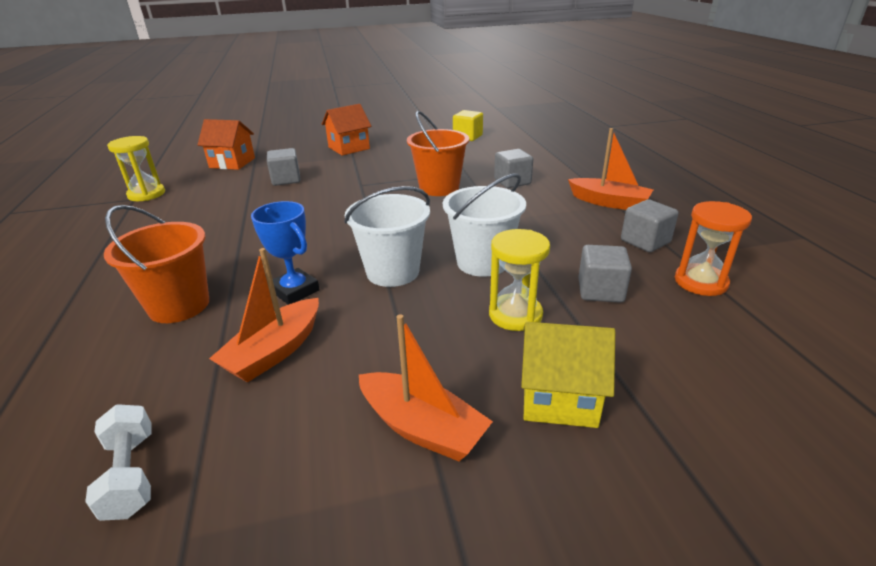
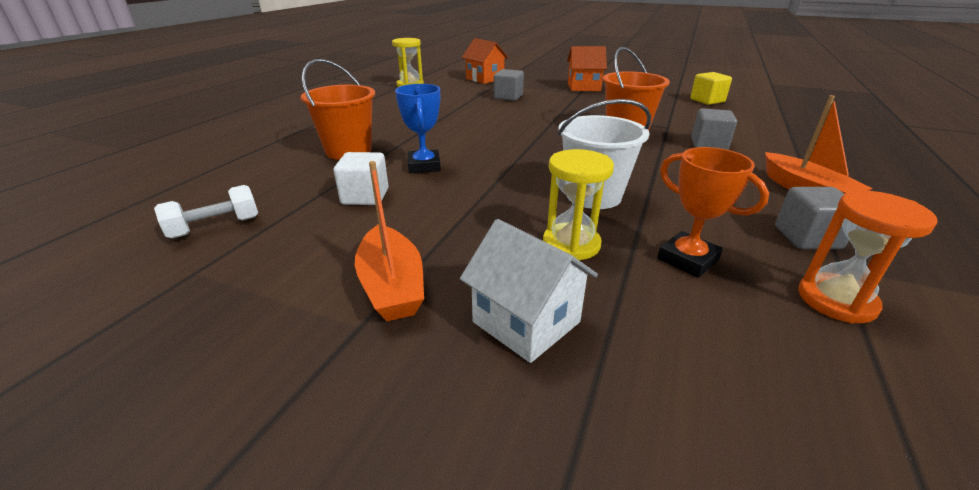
camera: 35 degrees right, 0 degrees up
(131, 474) = (215, 227): white dumbbell -> white dumbbell turned 45 degrees clockwise
(274, 351) = (365, 196): orange boat -> white cube
(392, 272) = (508, 177): white bucket -> none
(559, 398) = (526, 322): yellow house -> white house
(600, 291) = (687, 259): grey cube -> orange trophy

